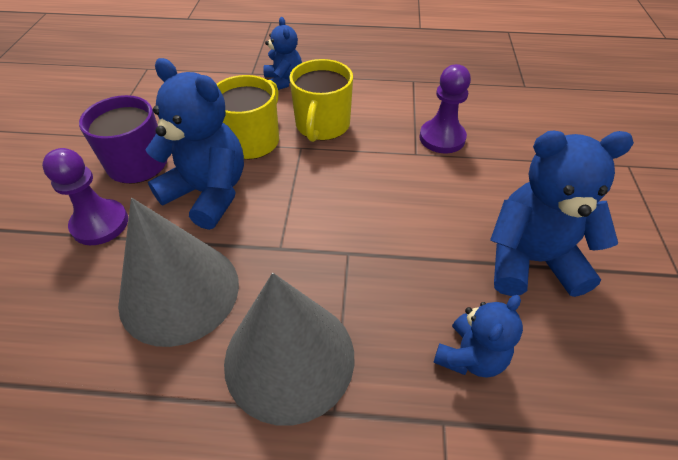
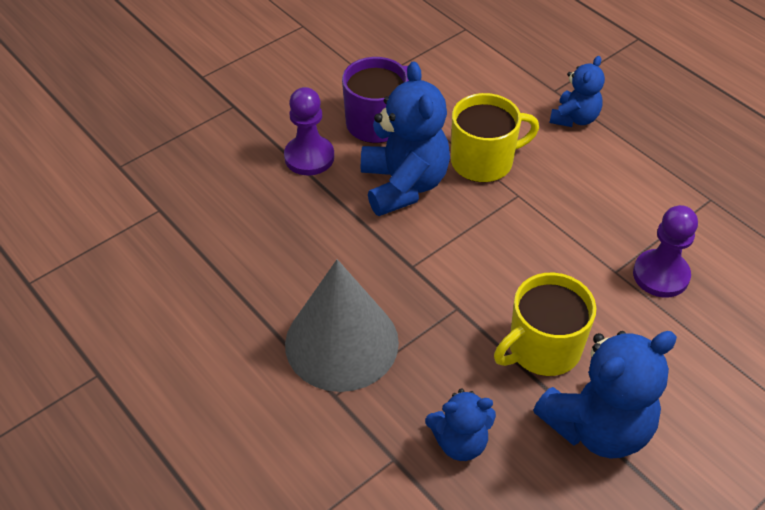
camera: 45 degrees right, 0 degrees up
(179, 292) = (316, 246): grey cone -> none
(322, 126) = (560, 187): yellow mug -> yellow mug (542, 348)
(530, 260) = (597, 427): blue teddy bear -> blue teddy bear turned 105 degrees clockwise

